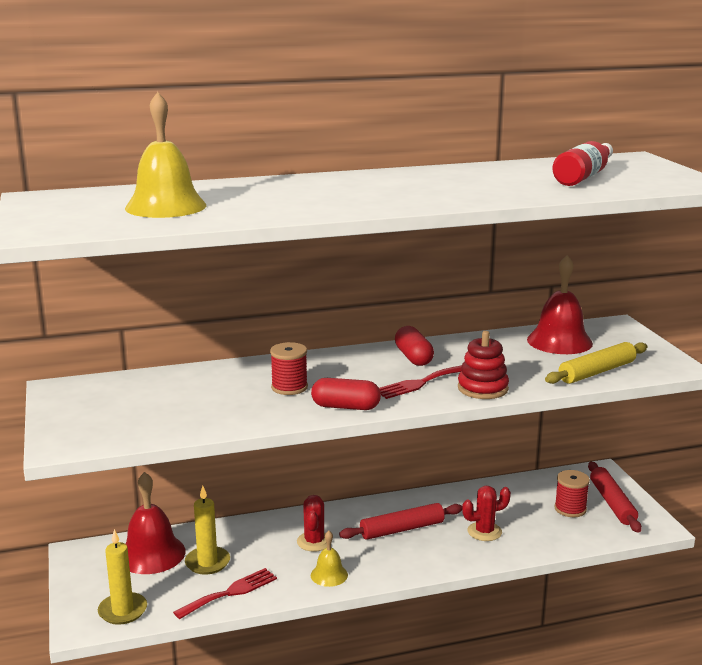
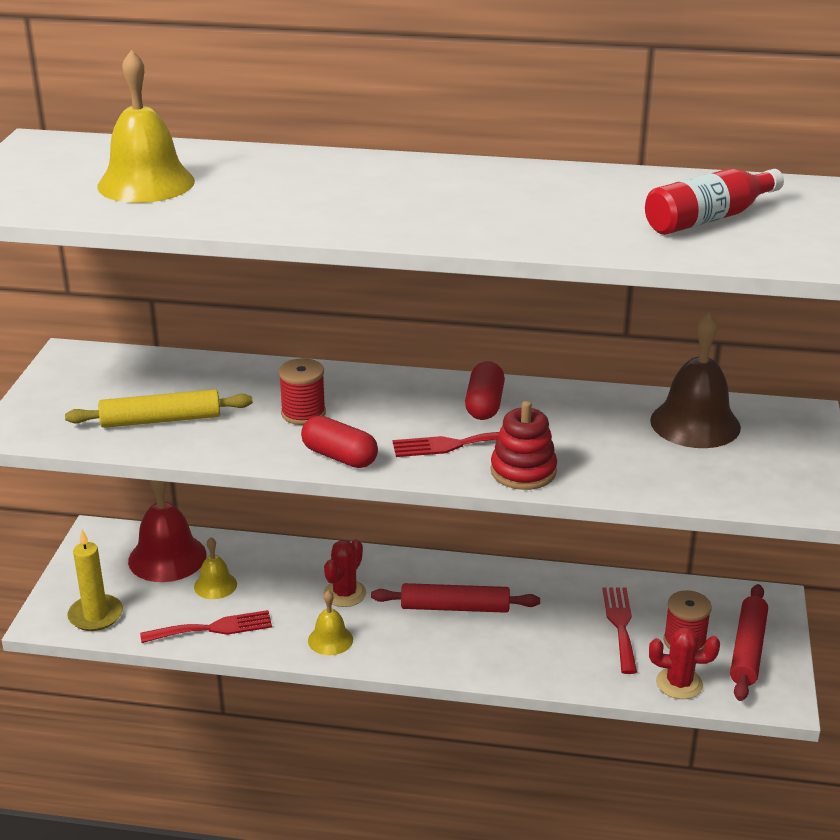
camera: 25 degrees right, 10 degrees up
(207, 562) = (215, 585): yellow candle -> yellow bell
(484, 532) = (550, 640): red cactus -> red cactus (679, 683)
(522, 510) = (620, 625): none -> red fork
(559, 341) = (695, 423): red bell -> brown bell
(597, 372) = (695, 483): yellow rolling pin -> yellow rolling pin (161, 420)

